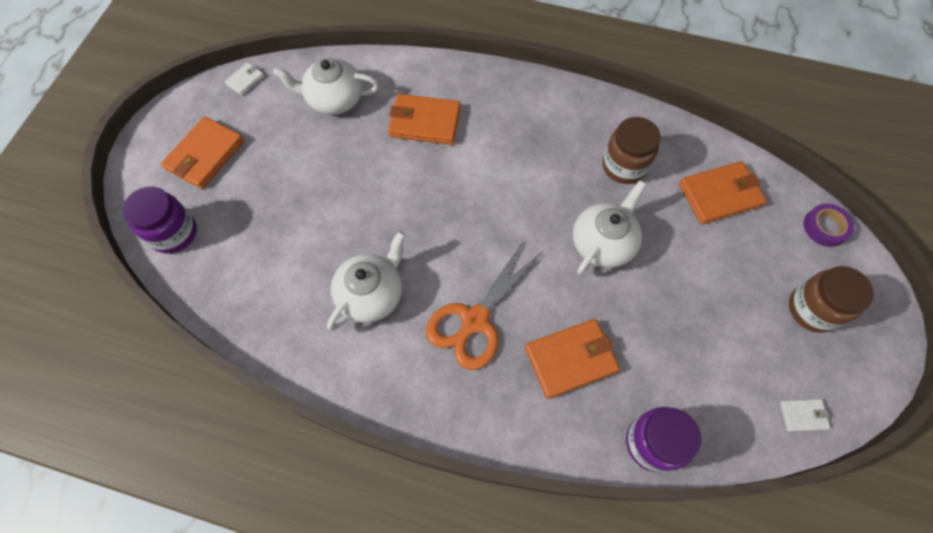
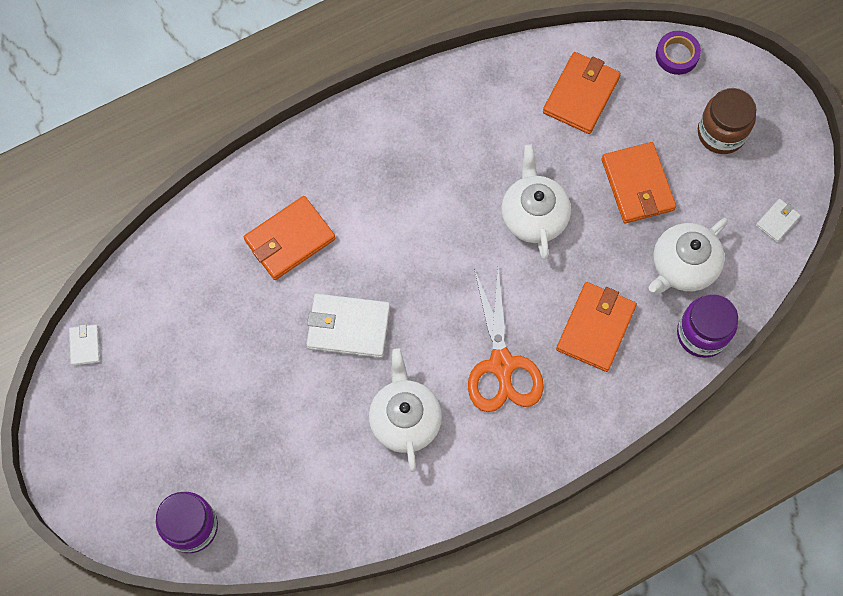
camera: 45 degrees left, 5 degrees up
(205, 155) = (135, 442): orange wallet -> orange wallet (637, 185)
(334, 99) = (187, 290): white teapot -> white teapot (682, 266)
(401, 203) = (348, 327): none -> white wallet
(624, 166) = (488, 134): brown jar -> none

